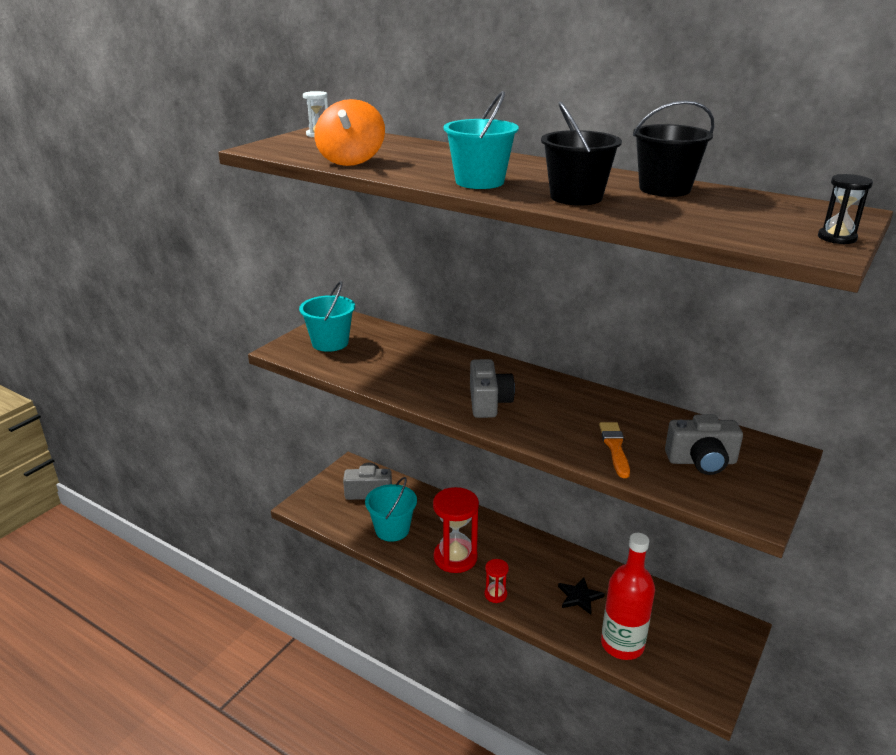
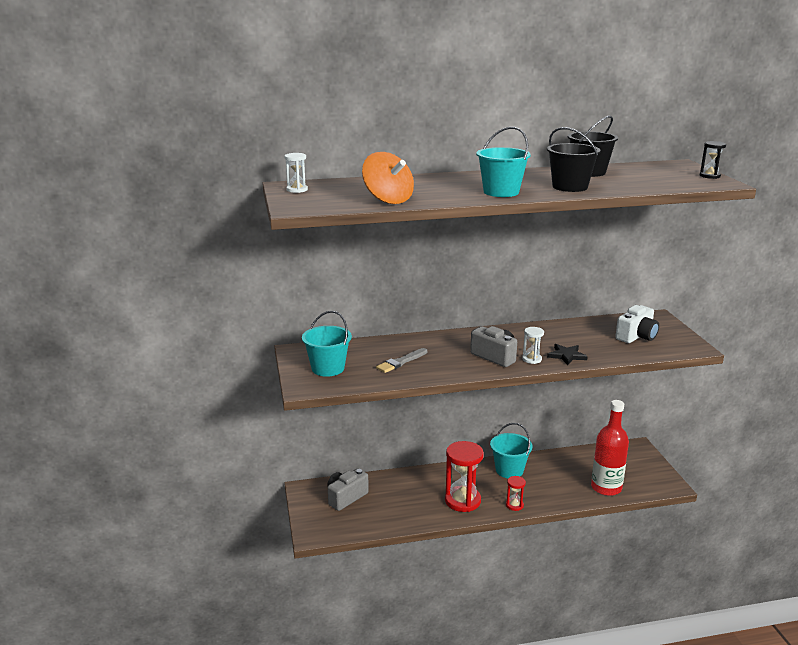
camera: 45 degrees left, 5 degrees down
(392, 530) = (400, 509): turquoise bucket -> turquoise bucket (509, 470)
(395, 365) = (401, 362): none -> grey brush
(519, 423) = (532, 359): none -> white hourglass
(579, 597) = (554, 478): black star -> black star (566, 355)
(615, 447) = (594, 348): orange brush -> none
(701, 461) = (636, 336): grey camera -> white camera

